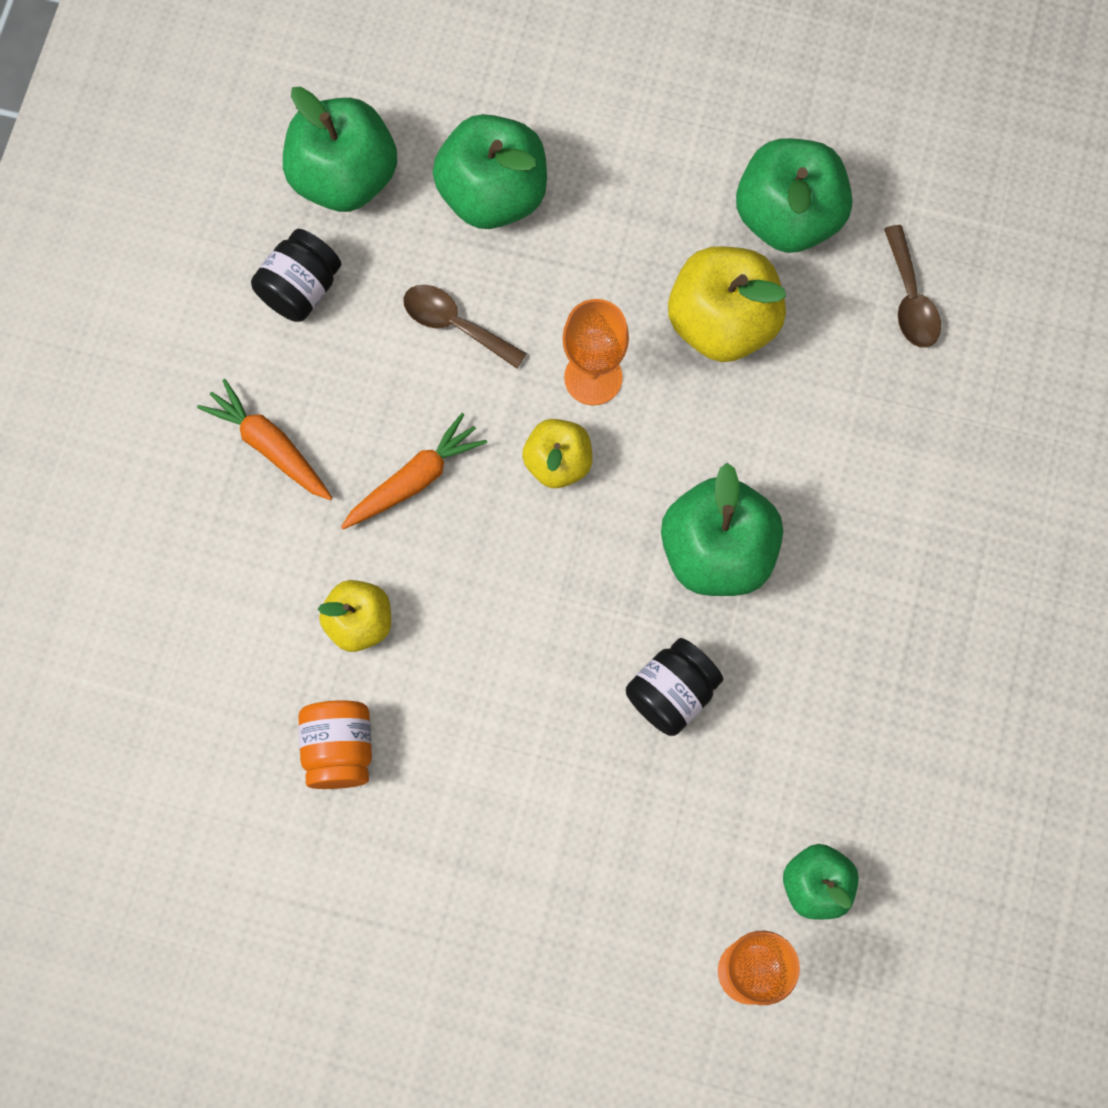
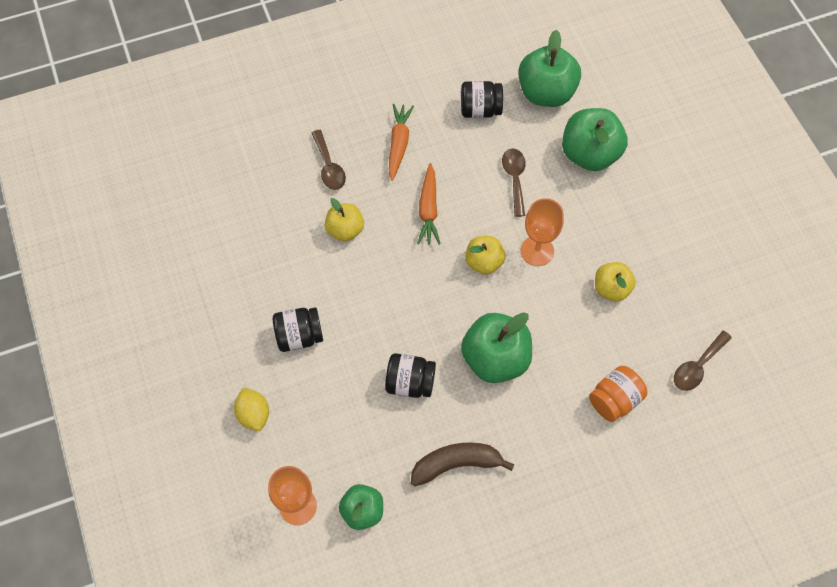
camera: 55 degrees right, 10 degrees down
(231, 575) = (329, 167): none -> brown spoon
(339, 749) = (281, 259): orange jar -> orange jar (614, 400)
(414, 479) = (428, 209): orange carrot -> orange carrot turned 75 degrees clockwise
(488, 803) = (299, 336): none -> black jar
(567, 948) = (254, 414): none -> yellow lemon
(722, 323) = (611, 289): yellow apple -> yellow apple, size x0.59
(788, 217) = (690, 284): green apple -> none
(834, 712) = (456, 464): none -> brown banana

